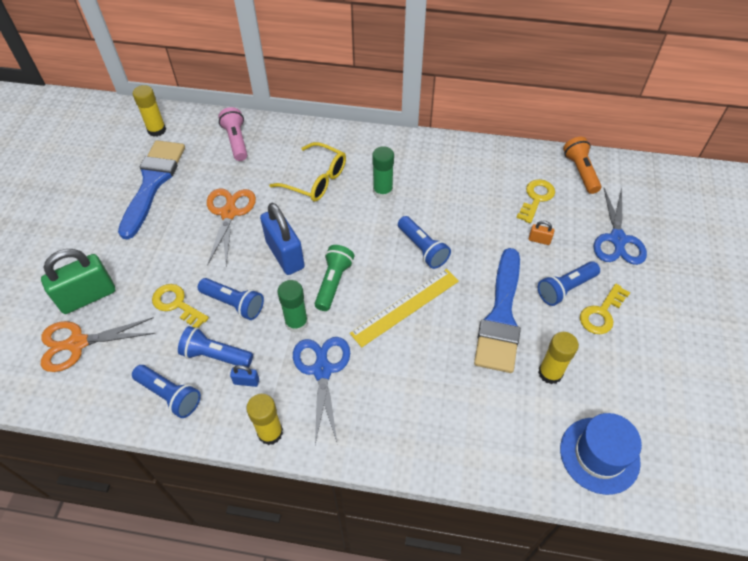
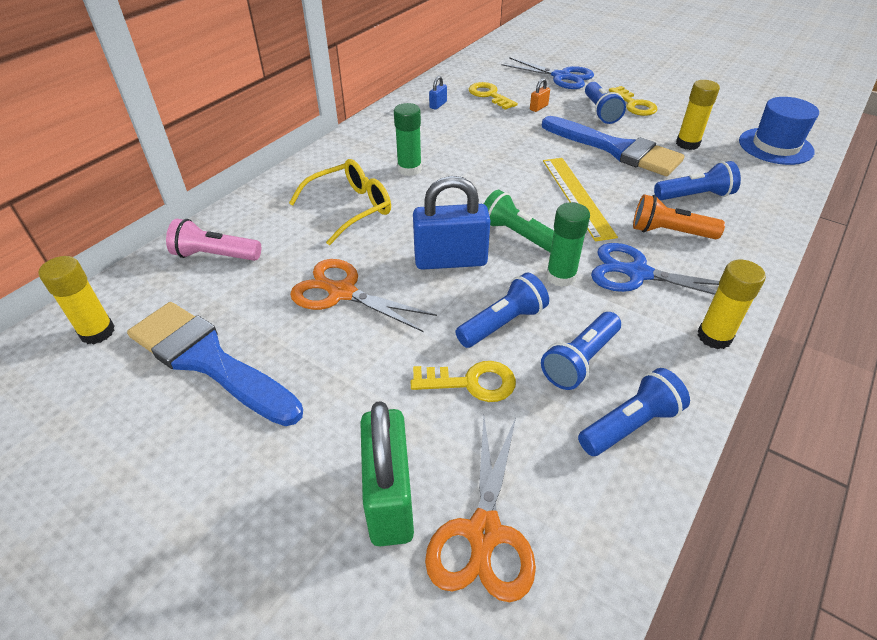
camera: 65 degrees left, 10 degrees down
(177, 304) = (471, 383): yellow key -> yellow key turned 150 degrees counterclockwise
(246, 381) = (632, 340): blue padlock -> blue padlock (438, 105)
(422, 248) = (507, 167): blue flashlight -> blue flashlight (694, 196)
(580, 172) = (475, 69): orange flashlight -> orange flashlight (670, 232)

